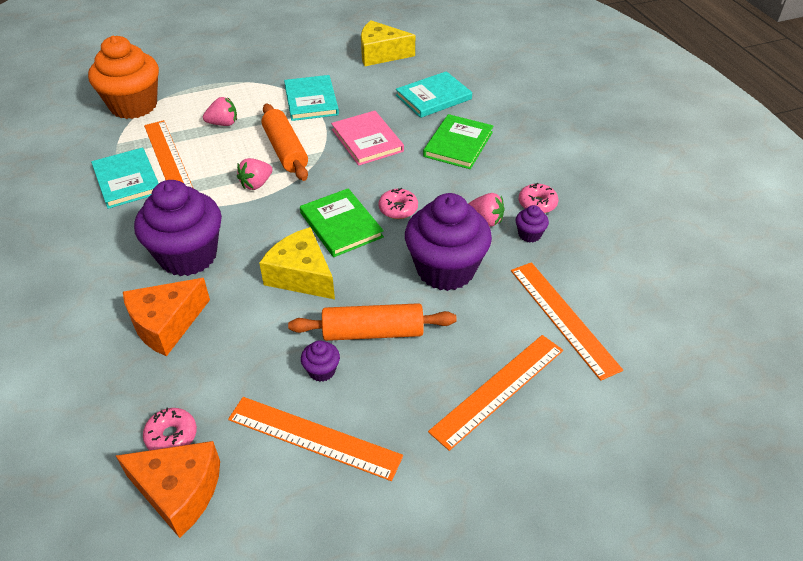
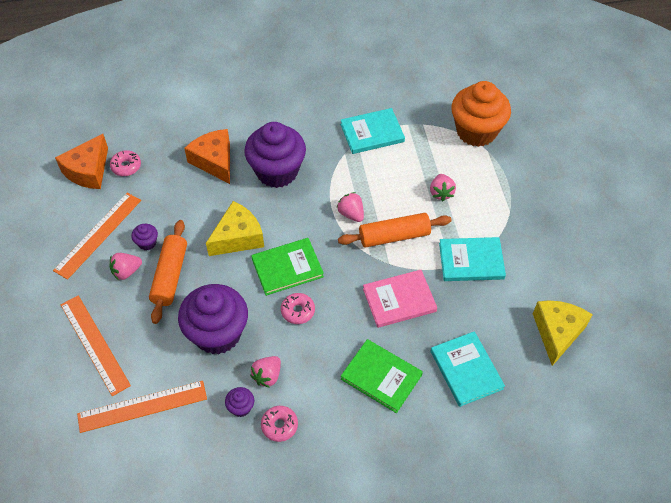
camera: 100 degrees right, 10 degrees up
(168, 157) = (397, 157): orange ruler -> none
(375, 383) = (126, 271): none -> pink strawberry

